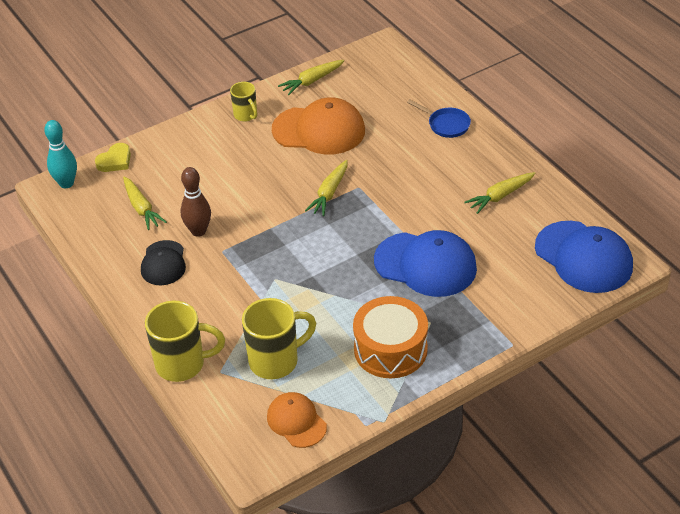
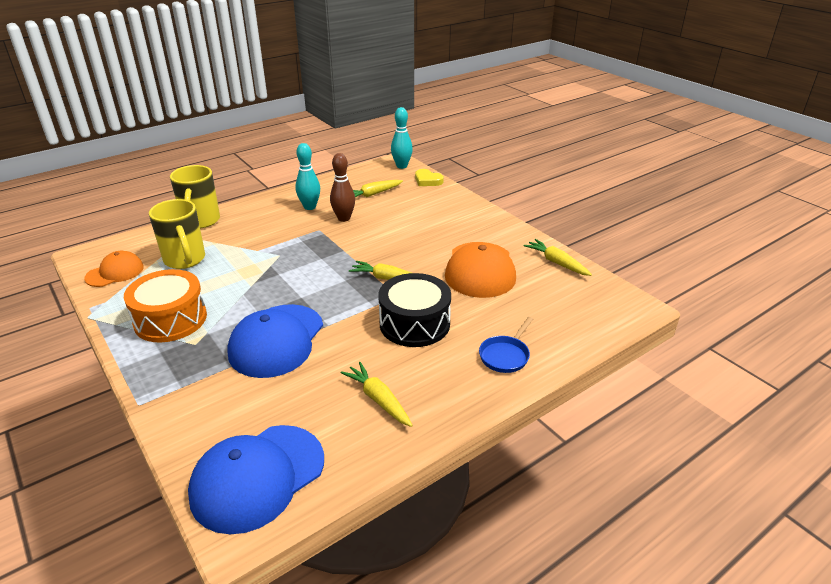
camera: 85 degrees right, 10 degrees down
(163, 263) = (310, 207): black cap -> turquoise bowling pin
(246, 115) = (494, 231): yellow mug -> none
(403, 175) = (414, 324): none -> black drum

